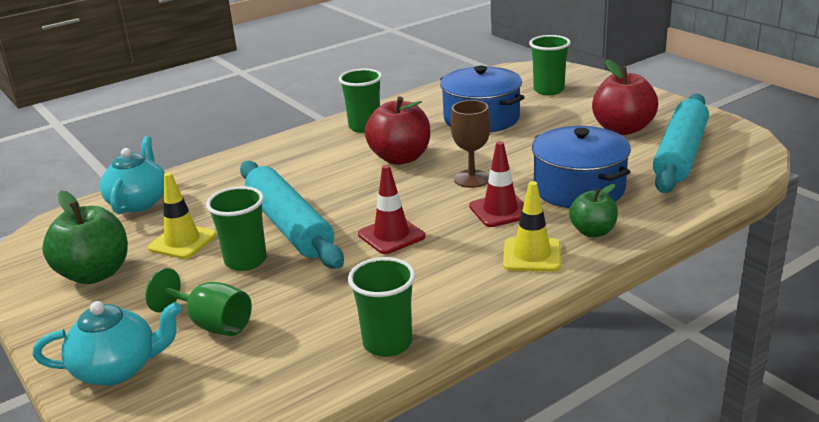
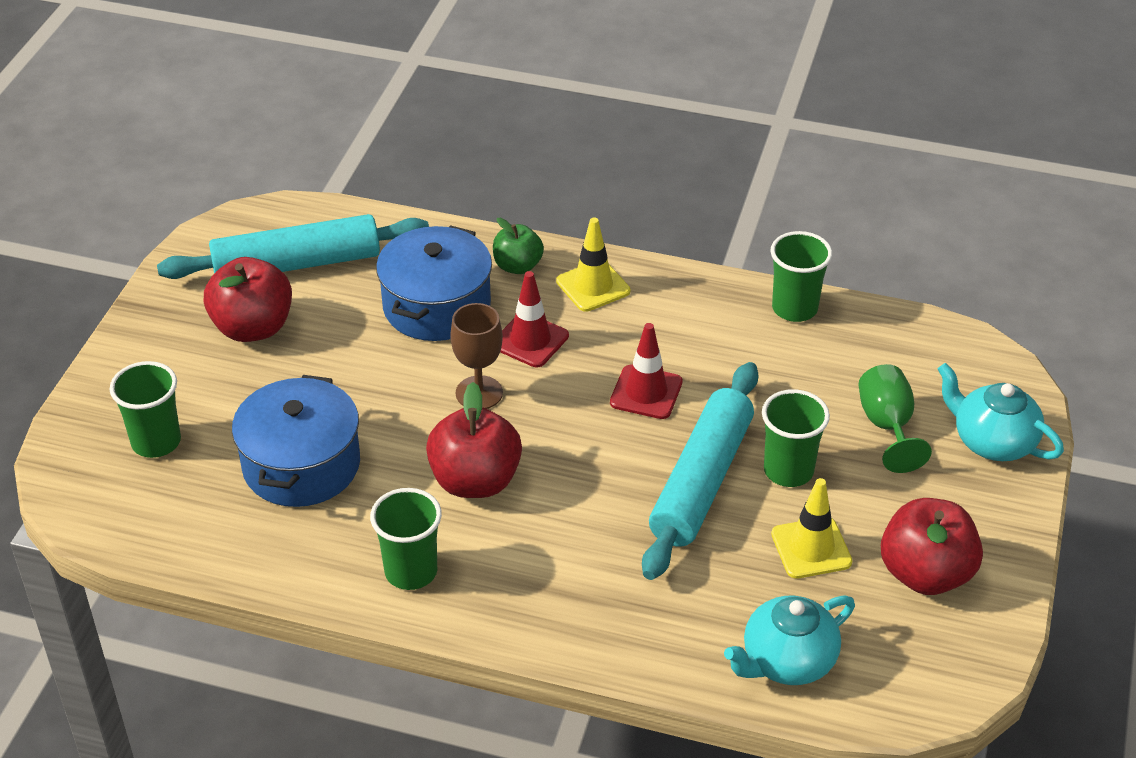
camera: 130 degrees left, 15 degrees up
(95, 274) = (925, 574): green apple -> red apple

